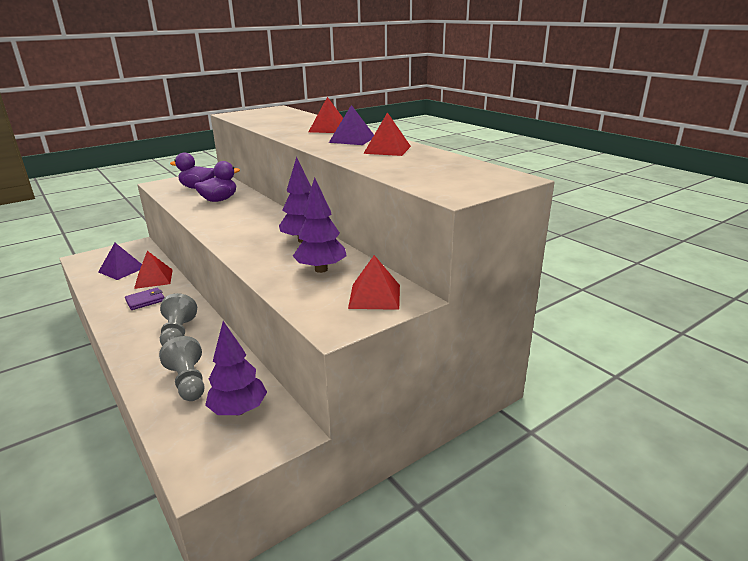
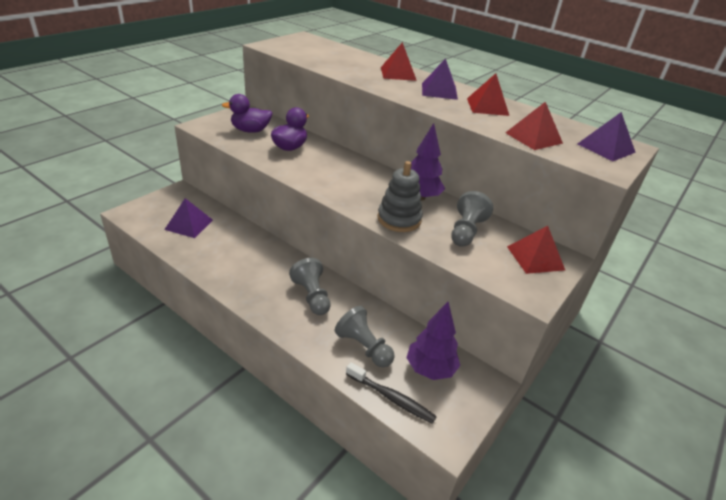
camera: 20 degrees left, 10 degrees up
(145, 300) = (247, 261): purple wallet -> none
(154, 278) = (233, 233): red pyramid -> red pyramid (533, 138)
(175, 430) = (391, 398): none -> black toothbrush
(260, 256) = (399, 219): none -> grey stacking toy
(321, 269) = (466, 231): purple tree -> grey pawn
(480, 179) = (606, 148): none -> purple pyramid

